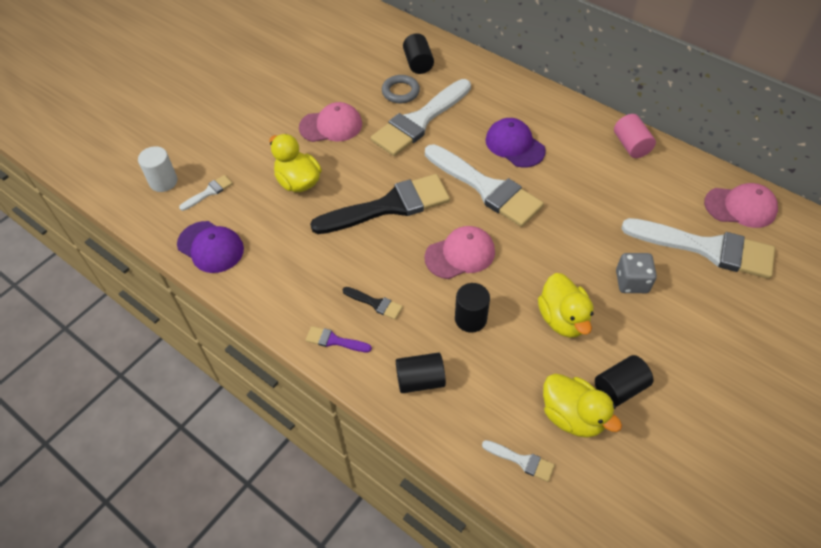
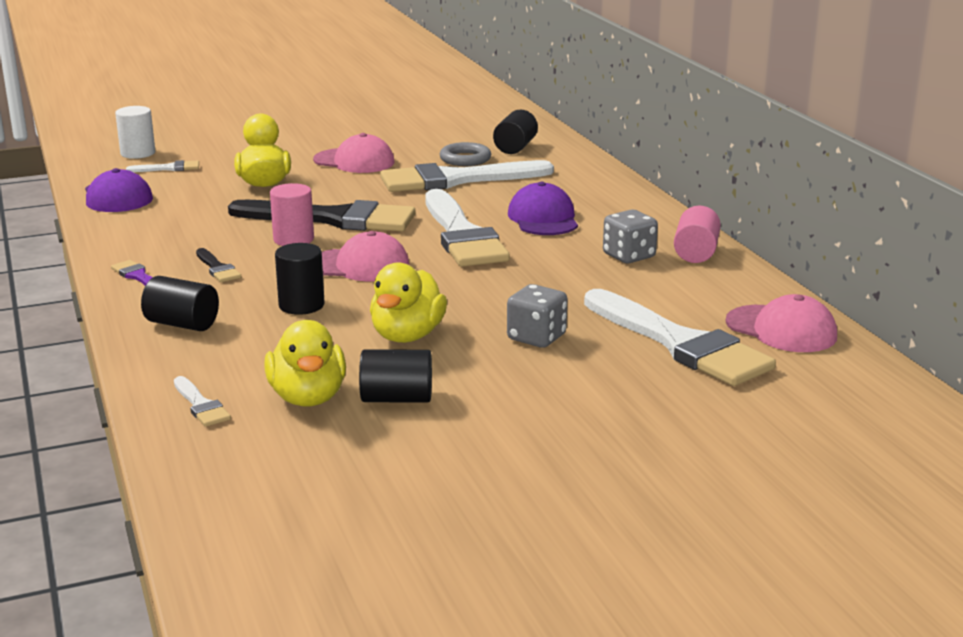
camera: 30 degrees right, 30 degrees down
(389, 244) = (293, 239): none -> pink cylinder
(600, 166) = (629, 256): none -> grey dice

